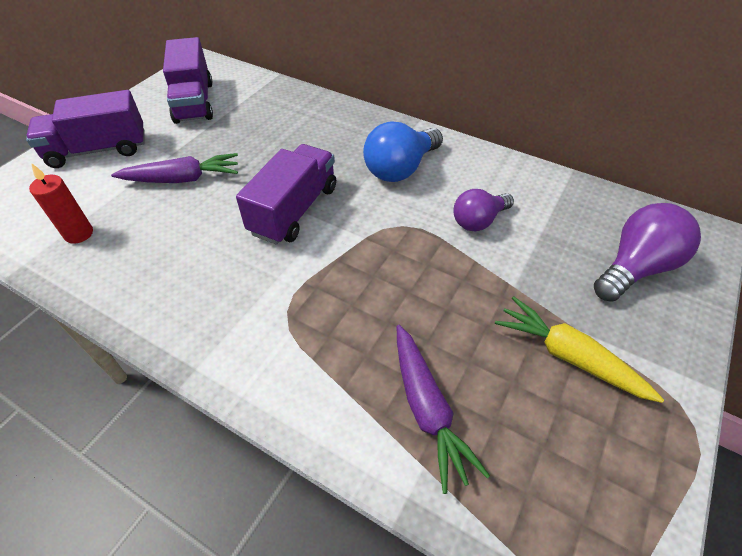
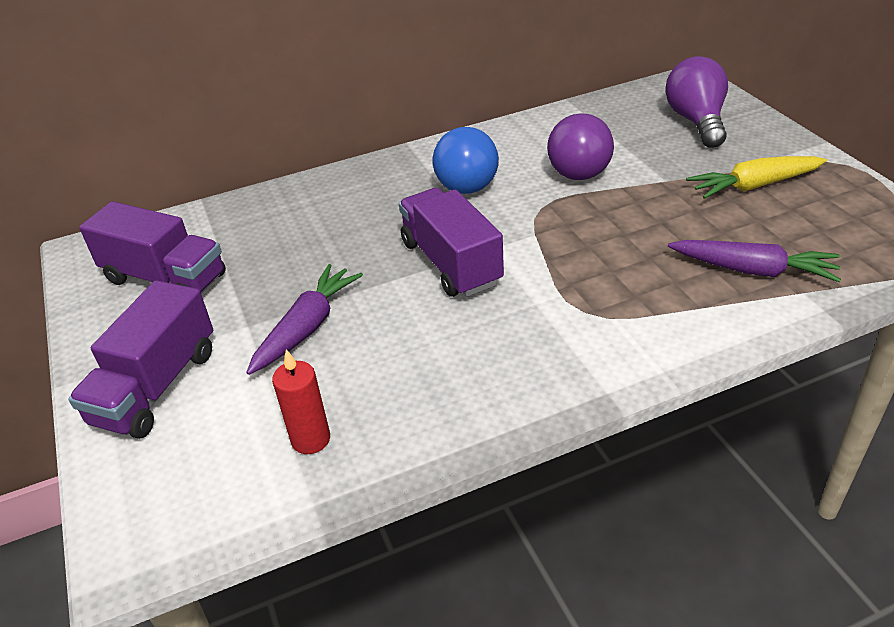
camera: 50 degrees left, 10 degrees down
(478, 221) = (577, 167): purple light bulb -> purple light bulb, size x1.50

